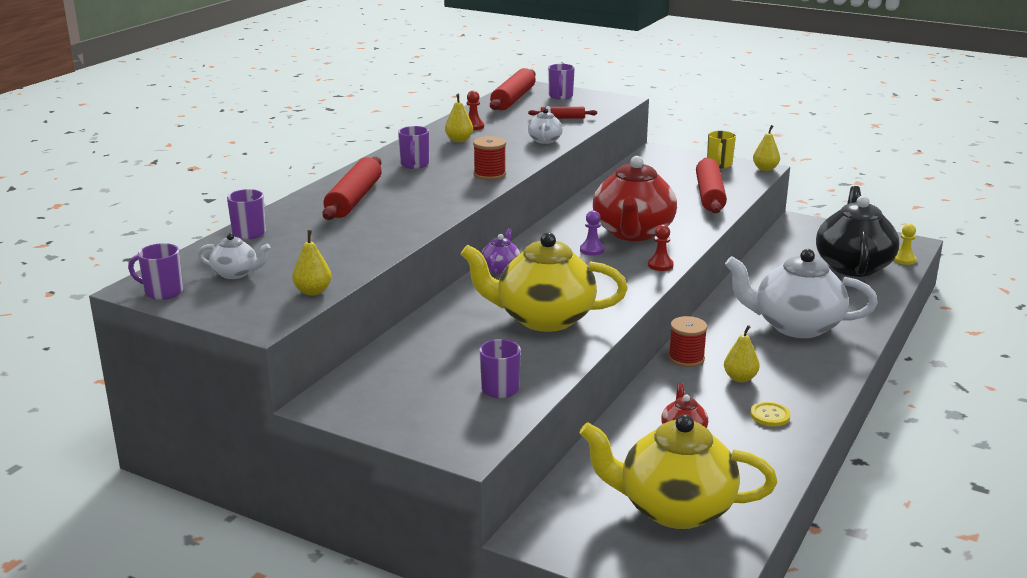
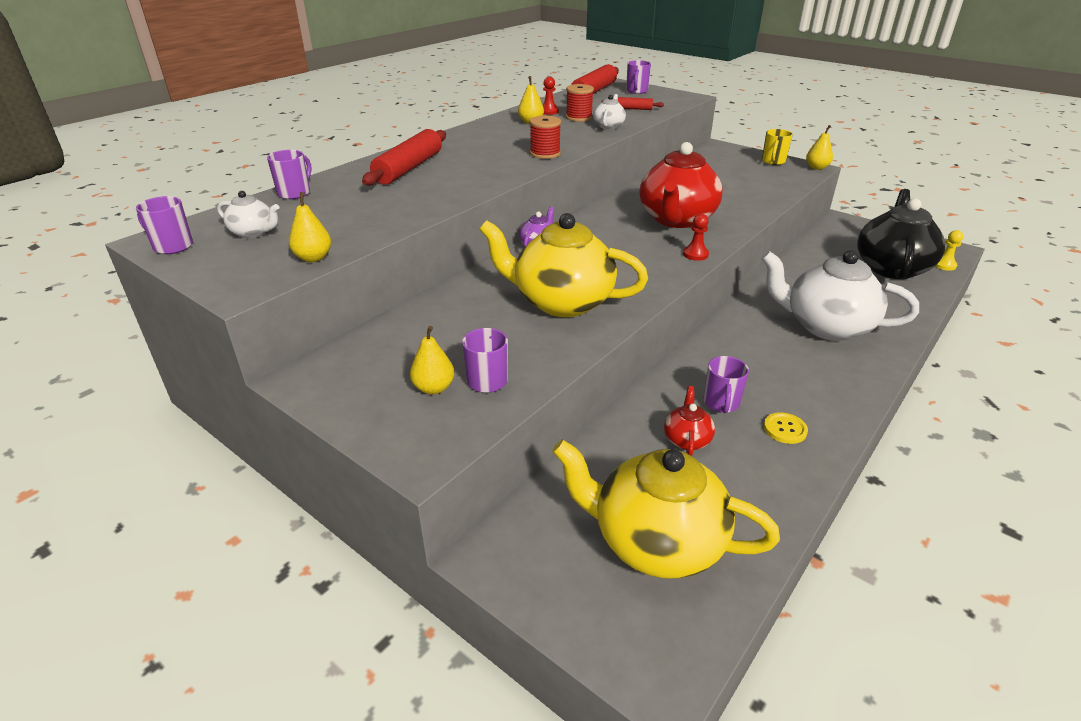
camera: 10 degrees right, 10 degrees up
(414, 165) = (480, 141): purple mug -> purple mug (721, 403)
(592, 250) = (632, 234): purple pawn -> none
(686, 358) = (707, 351): red spool -> red spool (579, 117)
(710, 195) = (759, 188): red rolling pin -> none
(740, 378) = (759, 380): yellow pear -> yellow pear (433, 388)

